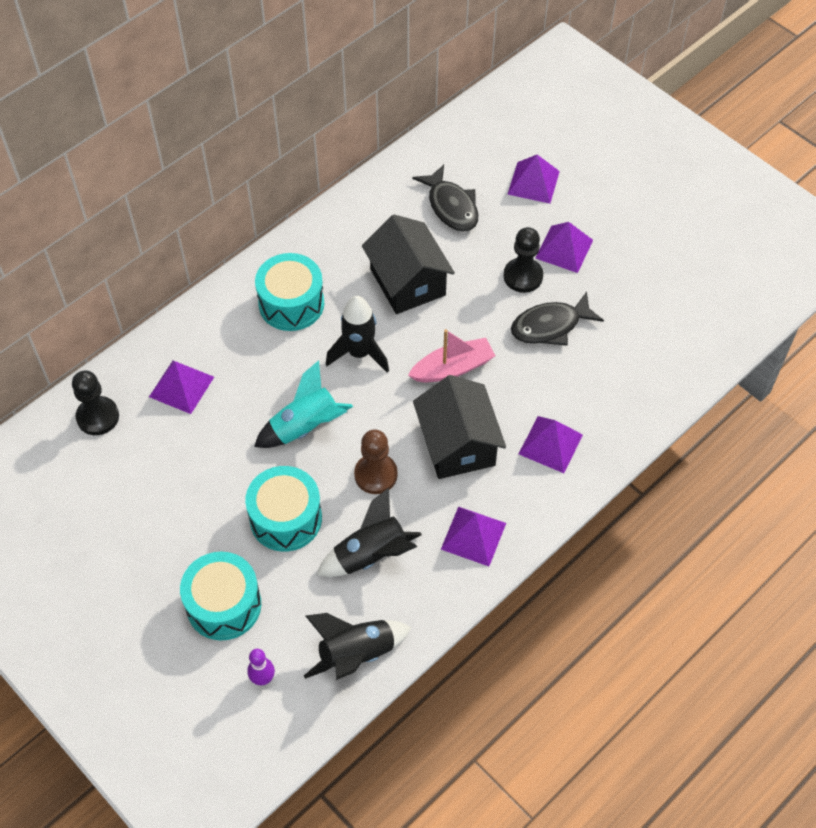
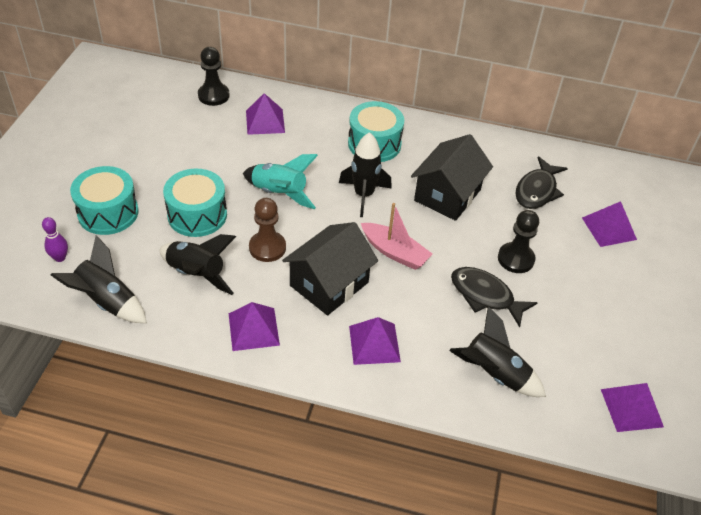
camera: 55 degrees right, 10 degrees down
(564, 249) = (566, 274): purple pyramid -> purple pyramid (631, 407)
(637, 370) = (494, 374): none -> black rocket

